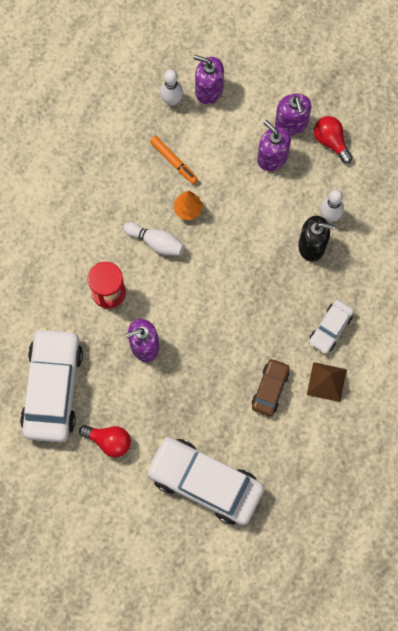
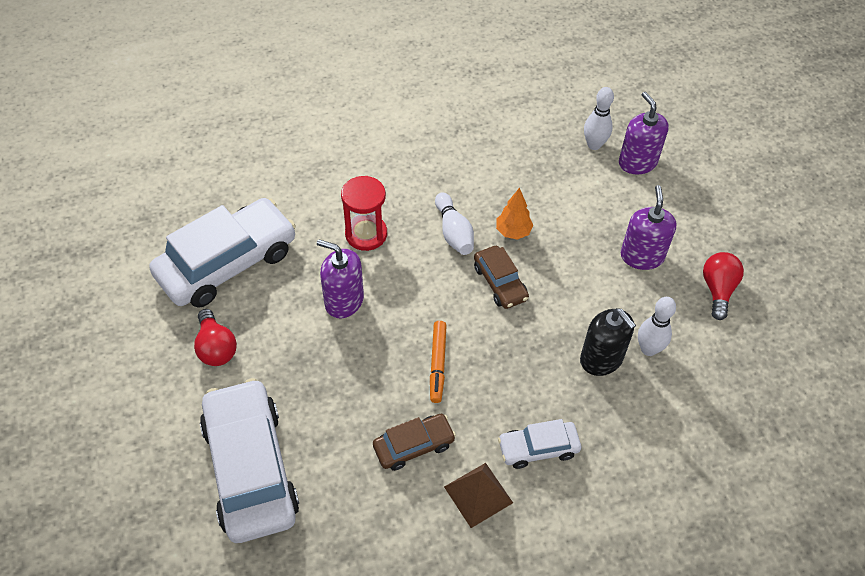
camera: 45 degrees right, 20 degrees down
(174, 161) = (543, 188): orange marker -> orange marker (438, 364)
(215, 250) = (500, 283): none -> brown car
(291, 123) = (691, 245): purple soap dispenser -> none

